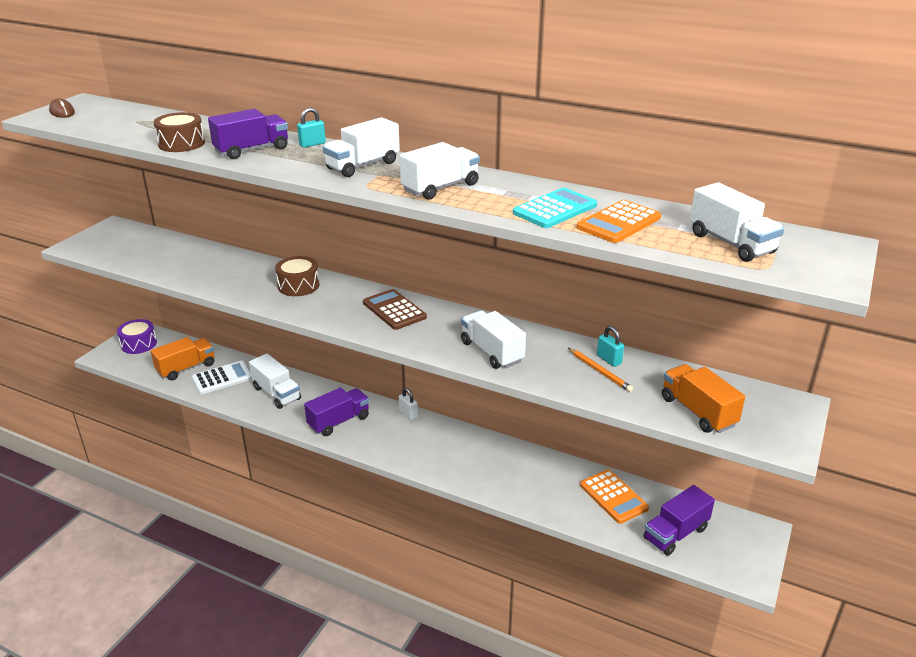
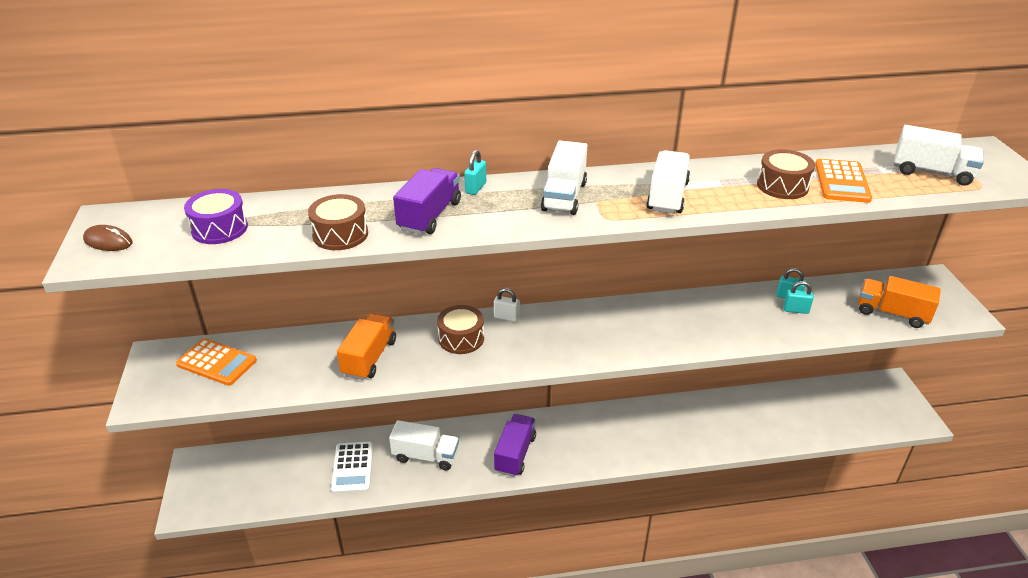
camera: 35 degrees left, 5 degrees up
(139, 344) = (212, 476): purple drum -> purple drum (219, 228)
(186, 368) = (301, 476): orange truck -> orange truck (369, 358)
(222, 378) = (352, 468): white calculator -> white calculator turned 150 degrees clockwise
(394, 310) = (579, 325): brown calculator -> none
(408, 414) = (564, 415): white padlock -> white padlock (506, 317)
(492, 352) = (704, 329): white truck -> none
(555, 209) = (782, 186): turquoise calculator -> brown drum
(600, 371) = (795, 310): orange pencil -> turquoise padlock
(613, 497) = (784, 407): orange calculator -> orange calculator (216, 363)
(675, 533) = (850, 414): purple truck -> none

